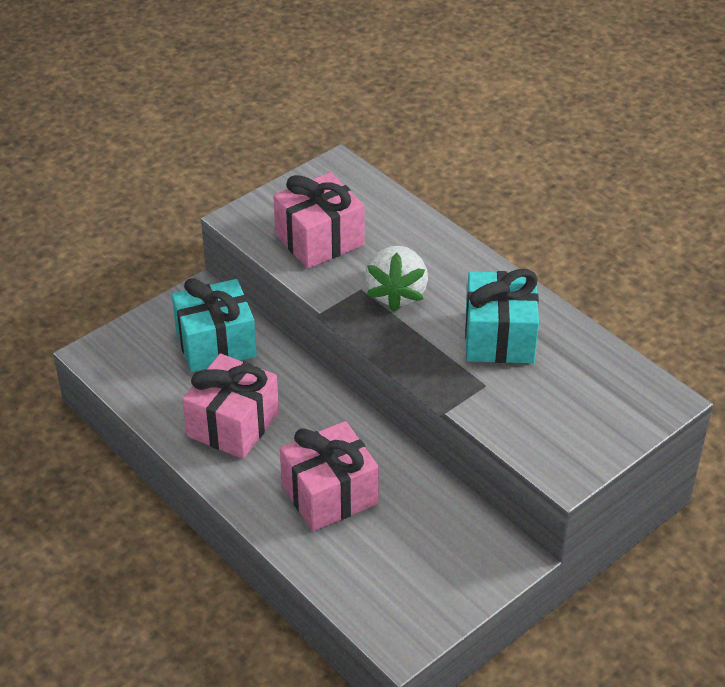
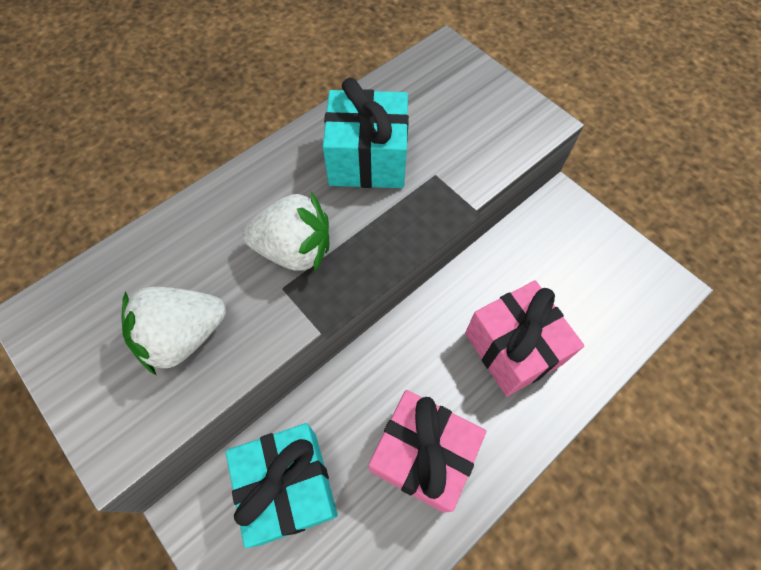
camera: 90 degrees left, 20 degrees up
(319, 240) = (184, 336): pink gift -> white strawberry

